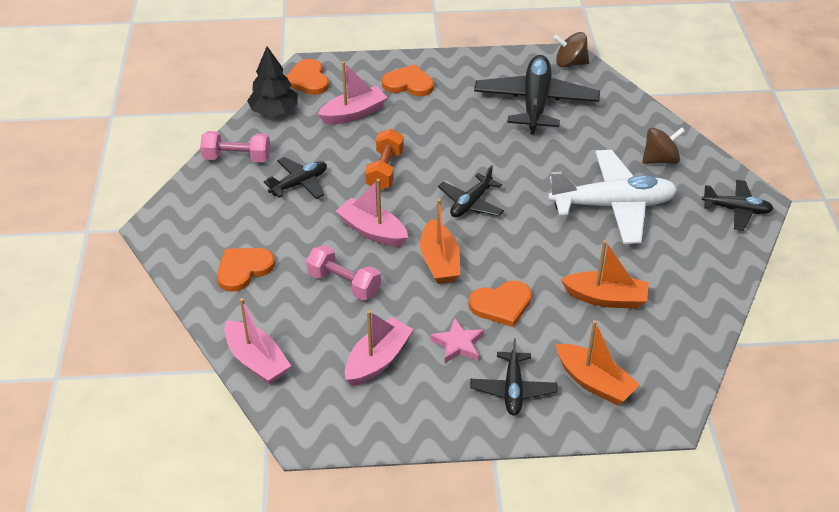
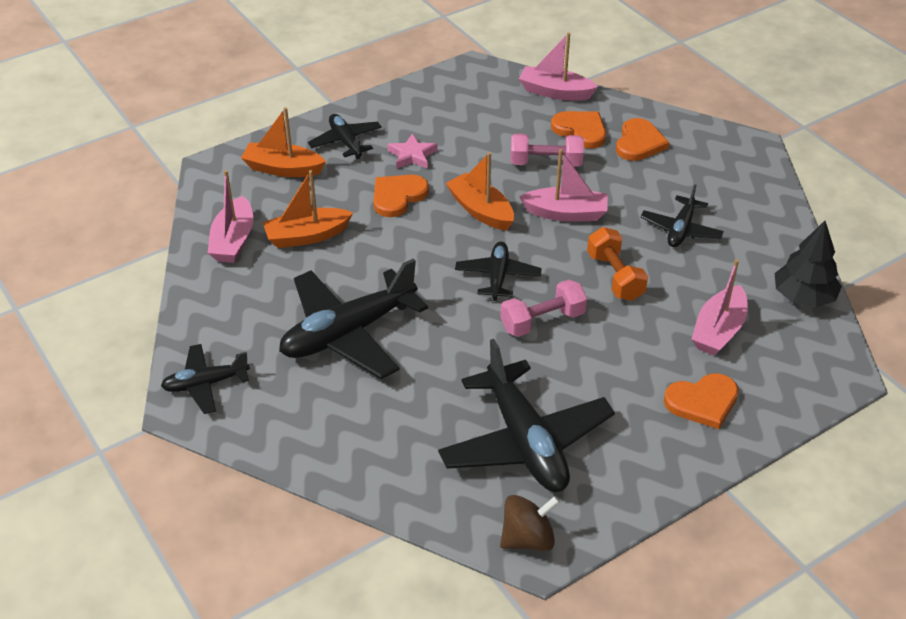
camera: 150 degrees right, 0 degrees up
(237, 158) = (770, 230): pink dumbbell -> pink dumbbell (542, 321)
(308, 80) = (821, 355): orange heart -> orange heart (580, 130)
(378, 360) = (466, 123): pink boat -> pink boat (233, 240)
(613, 206) = (348, 333): white plane -> black plane
(660, 160) = (322, 418): brown spinning top -> none

